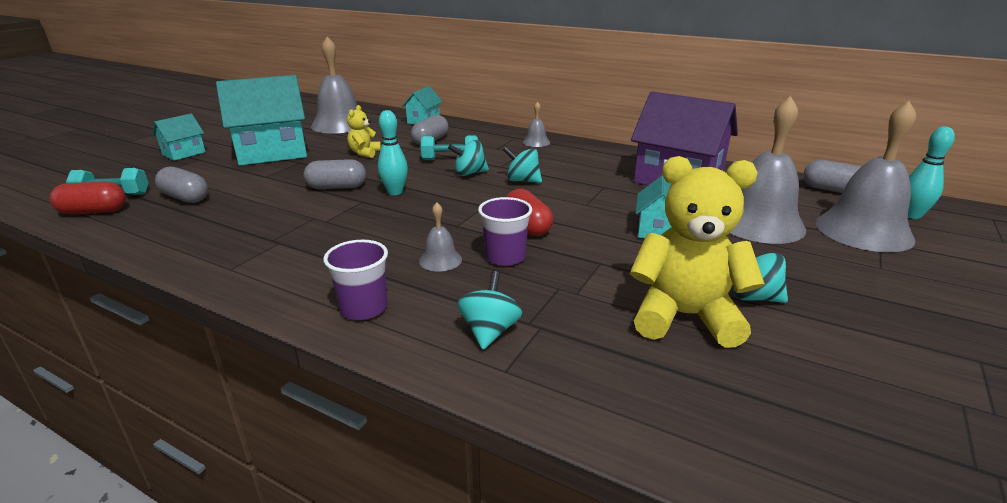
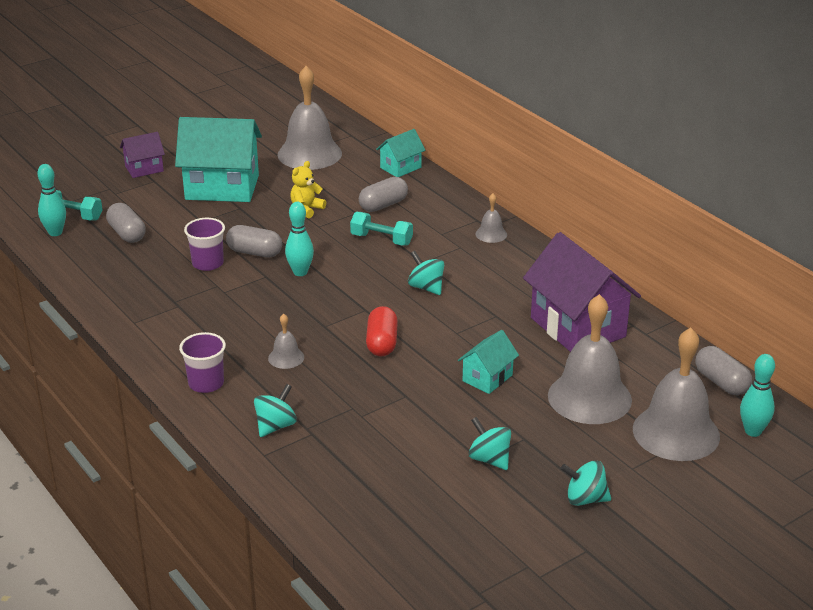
camera: 25 degrees right, 5 degrees up
(94, 211) = (55, 232): red capsule -> turquoise bowling pin
(184, 153) = (144, 169): turquoise house -> purple house
(469, 173) = (384, 264): turquoise spinning top -> turquoise spinning top (585, 499)
(505, 257) = (337, 369): purple cup -> purple cup (208, 263)
(685, 316) = (419, 457): yellow teddy bear -> none

